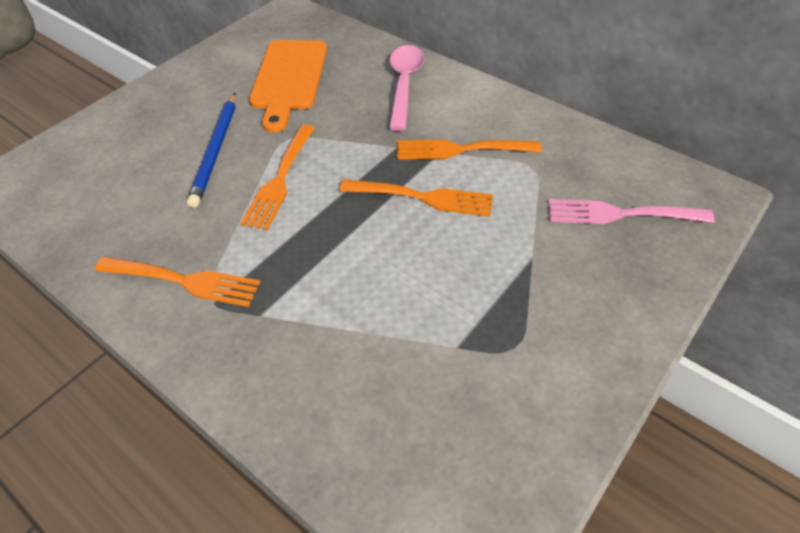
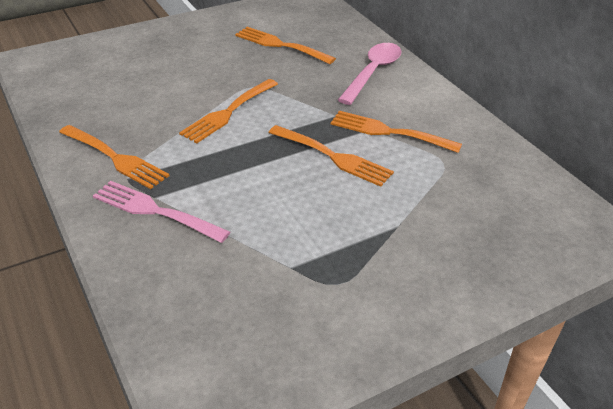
camera: 20 degrees right, 10 degrees down
(216, 151) = (192, 80): blue pencil -> none
(289, 79) = (280, 45): orange cutting board -> orange fork
(620, 214) = (500, 219): pink fork -> pink fork (155, 211)

